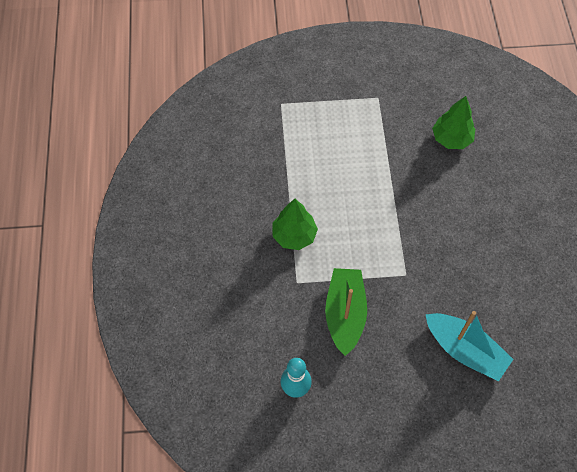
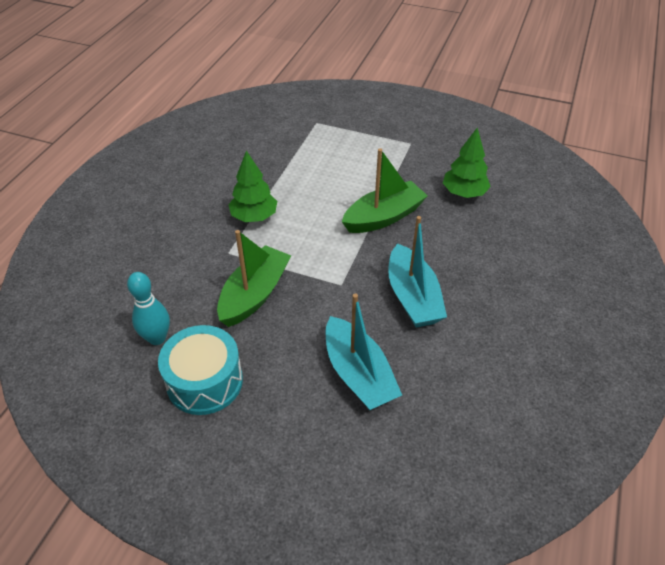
camera: 25 degrees right, 15 degrees down
(358, 408) = (205, 381): none -> turquoise drum
(401, 191) = (384, 217): none -> green boat
(466, 263) = (412, 297): none -> turquoise boat

